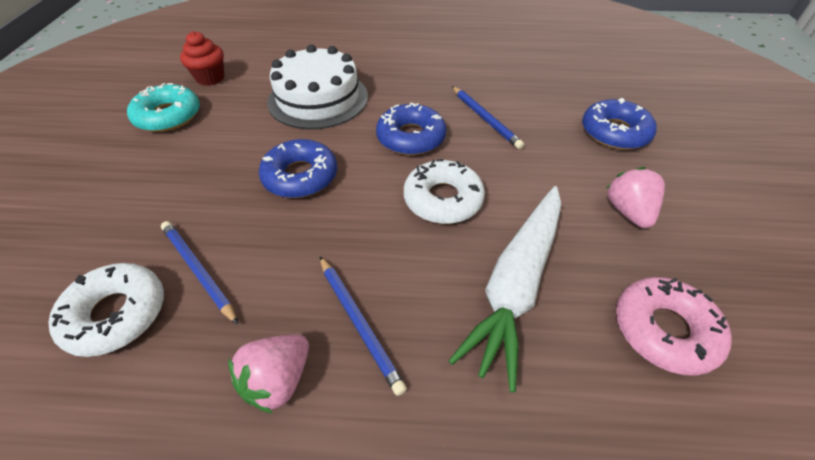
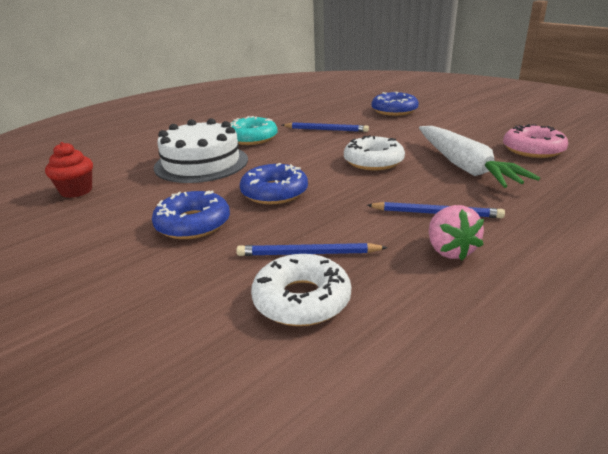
camera: 45 degrees left, 20 degrees down
(168, 116) = (87, 221): turquoise donut -> turquoise donut (252, 138)
(411, 137) = (303, 151): blue donut -> blue donut (193, 224)
(628, 212) = (453, 129): pink strawberry -> none

